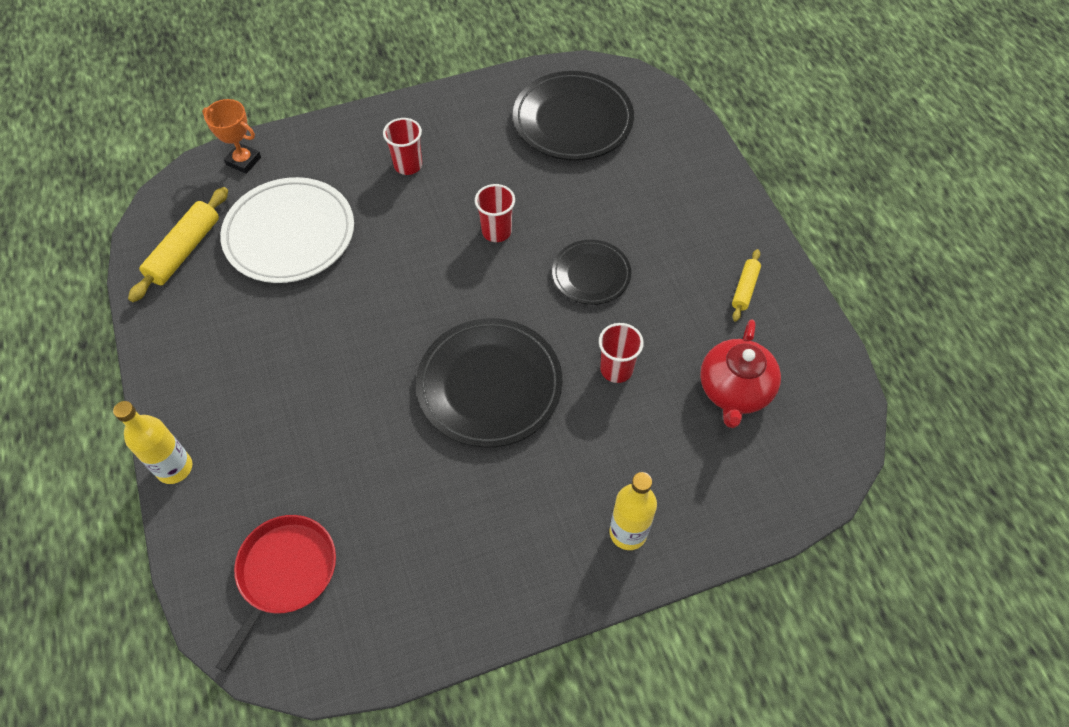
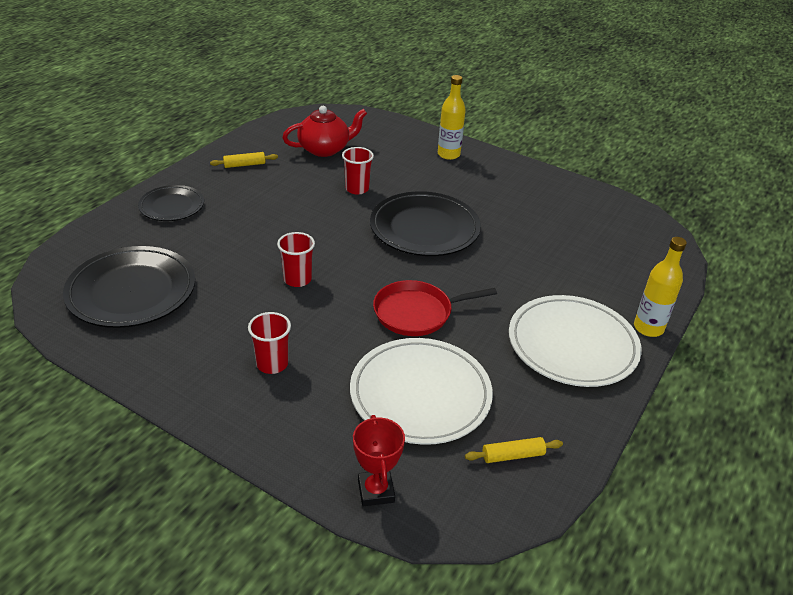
camera: 130 degrees left, 20 degrees down
(184, 251) = (513, 455): yellow rolling pin -> yellow rolling pin, size x0.58
(225, 381) = (572, 345): none -> white plate
(243, 161) = (376, 491): orange trophy -> red trophy
(285, 573) = (624, 247): red pan -> red pan (417, 313)
(591, 274) = (293, 223): black plate -> black plate (172, 206)

